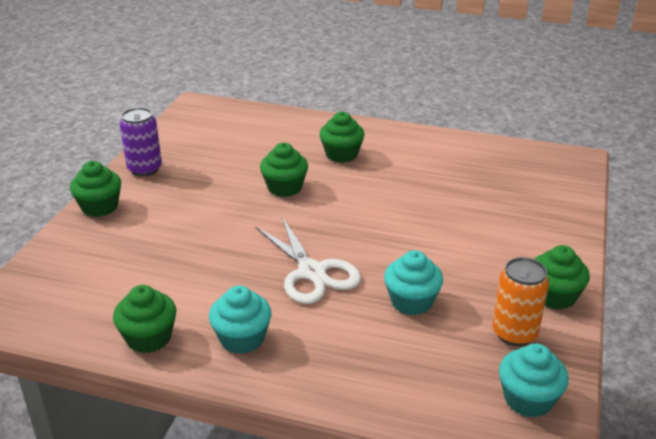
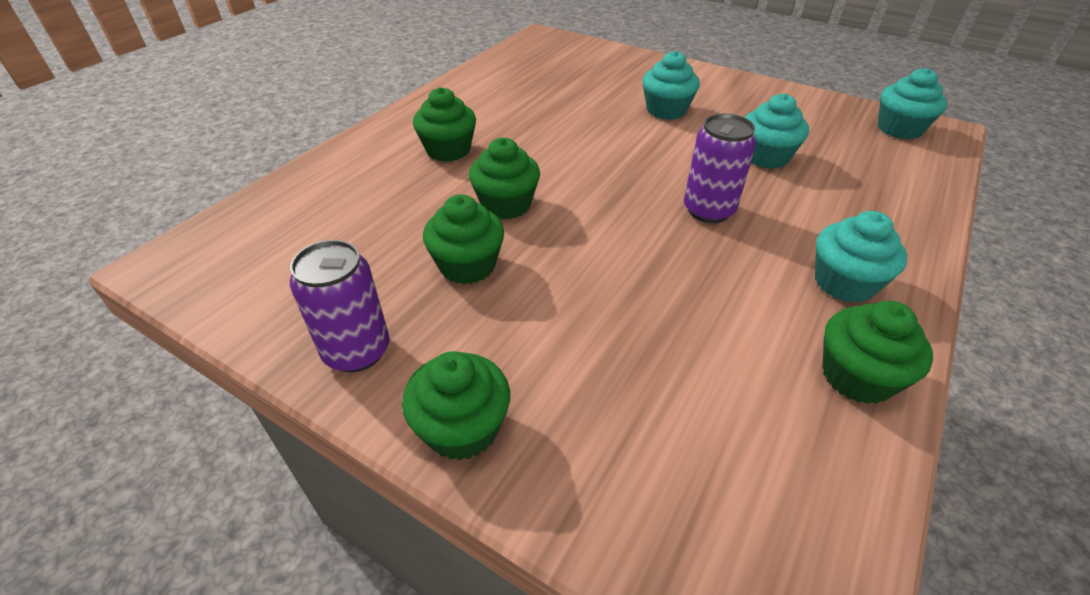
camera: 75 degrees left, 10 degrees up
(312, 272) = (708, 210): white scissors -> purple can
(467, 242) = (666, 110): none -> turquoise cupcake
(514, 333) = (811, 117): orange can -> none
(554, 296) = (757, 90): green cupcake -> green cupcake (467, 265)

